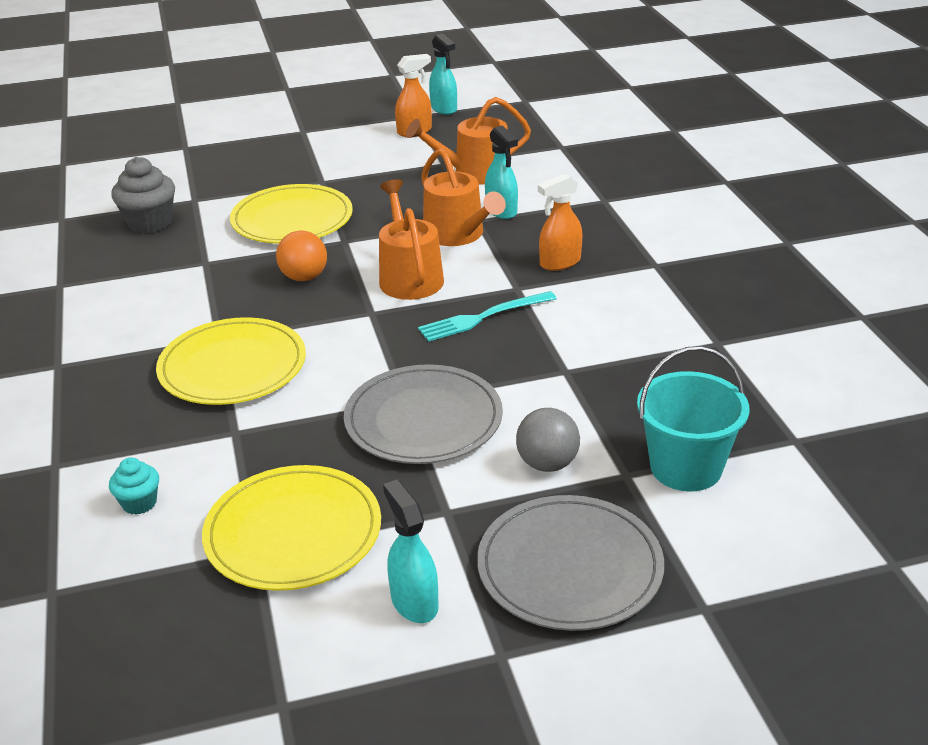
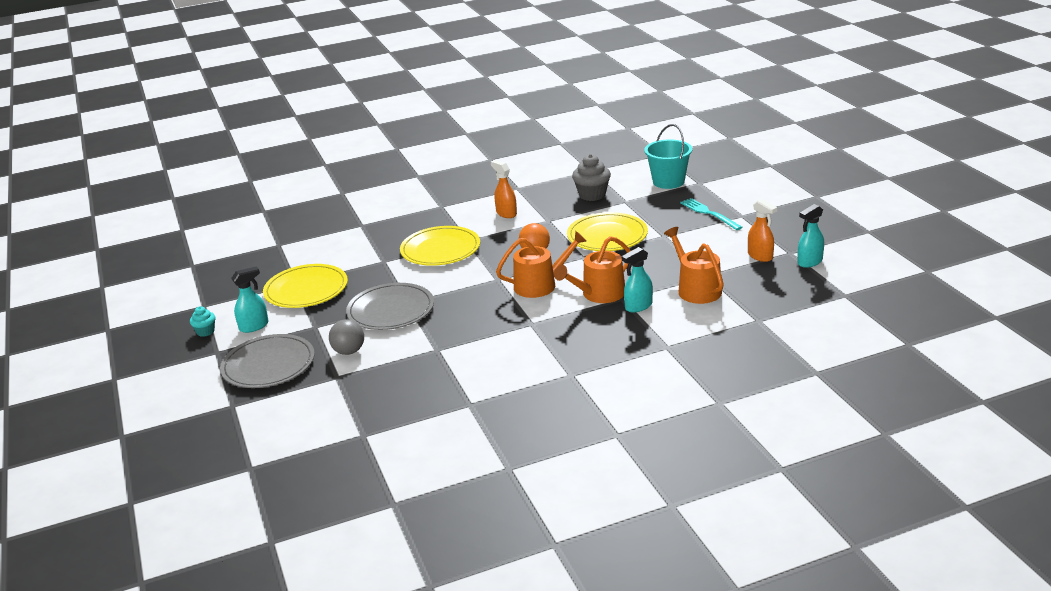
camera: 85 degrees right, 5 degrees down
(139, 503) = (332, 250): turquoise cupcake -> turquoise cupcake (205, 331)
(483, 317) = (494, 316): turquoise fork -> turquoise fork (709, 213)
(559, 263) = (567, 336): orange spray bottle -> orange spray bottle (506, 213)
(686, 467) = (341, 396): turquoise bucket -> turquoise bucket (668, 181)

